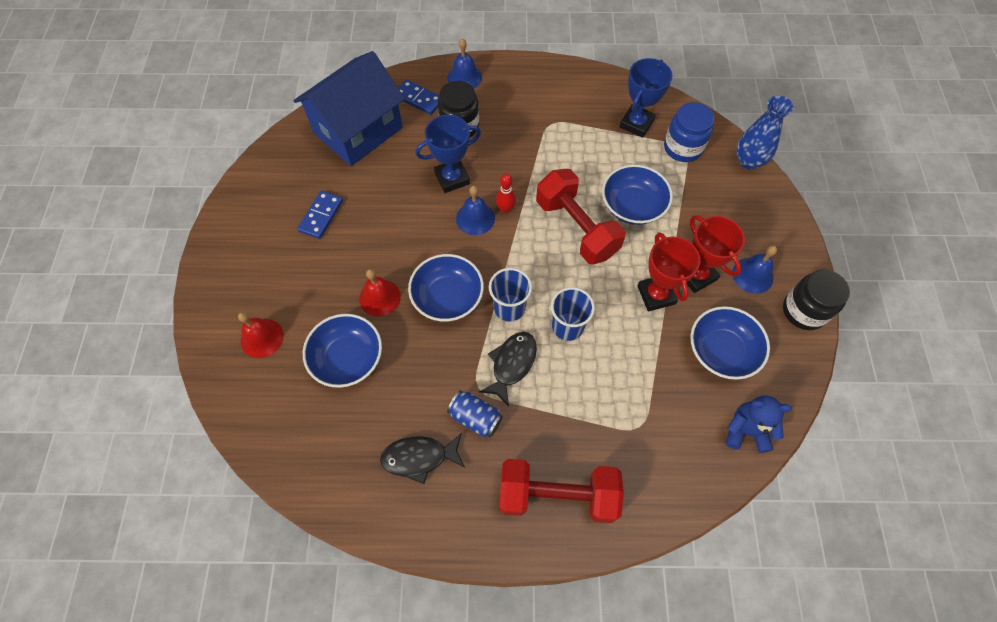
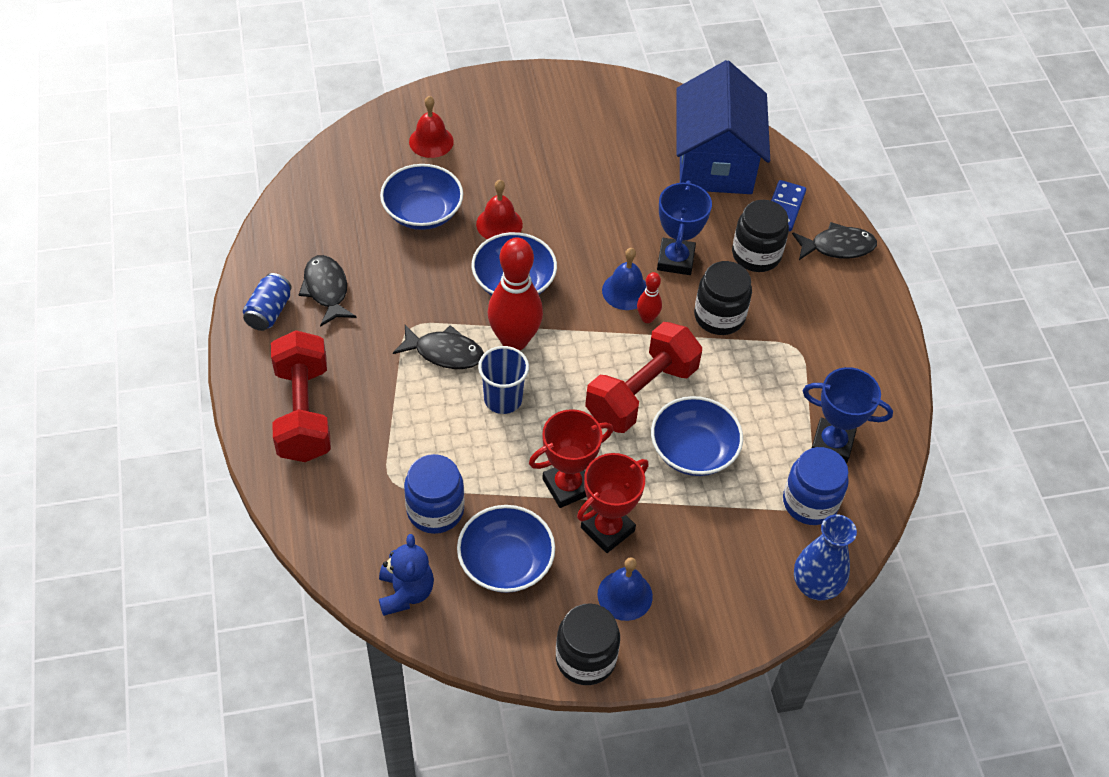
camera: 75 degrees right, 10 degrees down
(321, 216) = (587, 155): blue domino -> none
(358, 130) = (715, 161): blue house -> blue house turned 60 degrees clockwise
(452, 178) = (675, 260): blue trophy -> blue trophy turned 45 degrees clockwise
(464, 77) = (837, 247): blue bell -> black fish
(475, 417) = (377, 329): blue can -> blue can (269, 312)
(509, 307) = (514, 340): blue cup -> red bowling pin
(513, 162) = (719, 316): none -> black jar
(670, 396) = (435, 510): none -> blue jar

